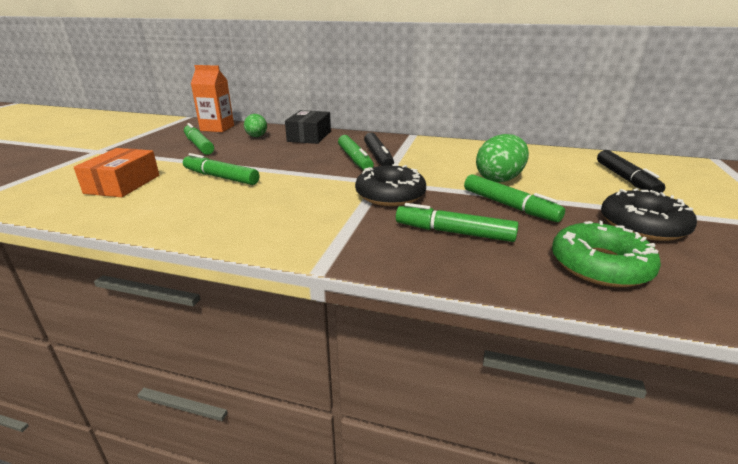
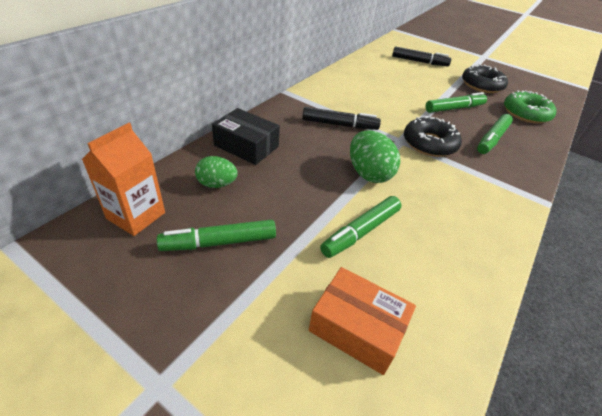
camera: 75 degrees left, 15 degrees up
(355, 159) = (341, 138): green marker -> none
(499, 179) = (409, 95): green egg -> green egg (368, 174)

